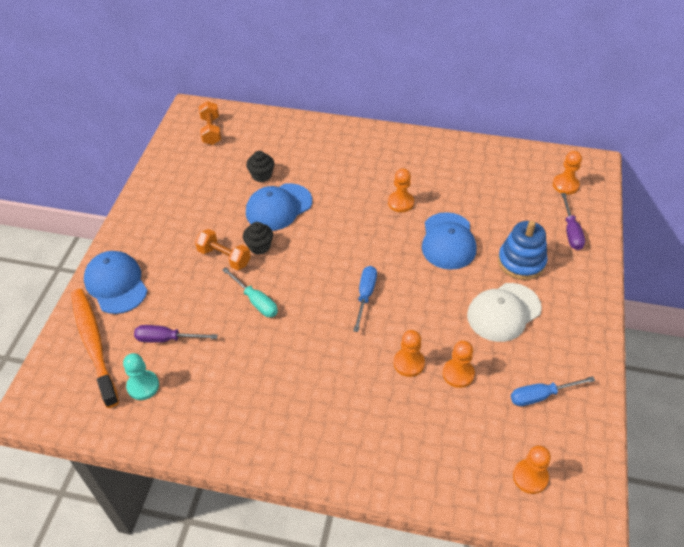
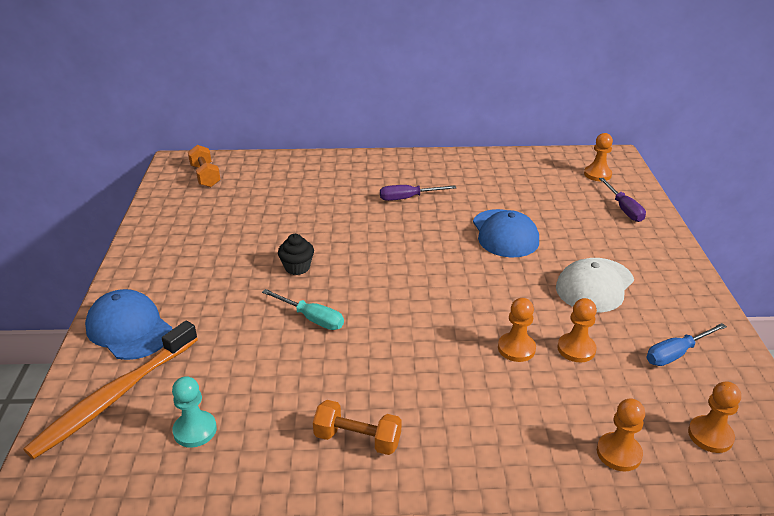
camera: 15 degrees left, 15 degrees down
(94, 344) = (115, 396): orange toothbrush -> orange toothbrush turned 105 degrees counterclockwise
(167, 339) = (212, 374): purple screwdriver -> purple screwdriver (408, 198)
(224, 257) = (258, 283): orange dumbbell -> orange dumbbell (357, 439)
(261, 175) = (276, 206): black cupcake -> none
(278, 207) = (306, 230): blue cap -> none
(365, 296) = (438, 294): blue screwdriver -> none
(400, 202) = (439, 209): orange pawn -> orange pawn (619, 453)
(521, 262) = (589, 240): blue stacking toy -> none

